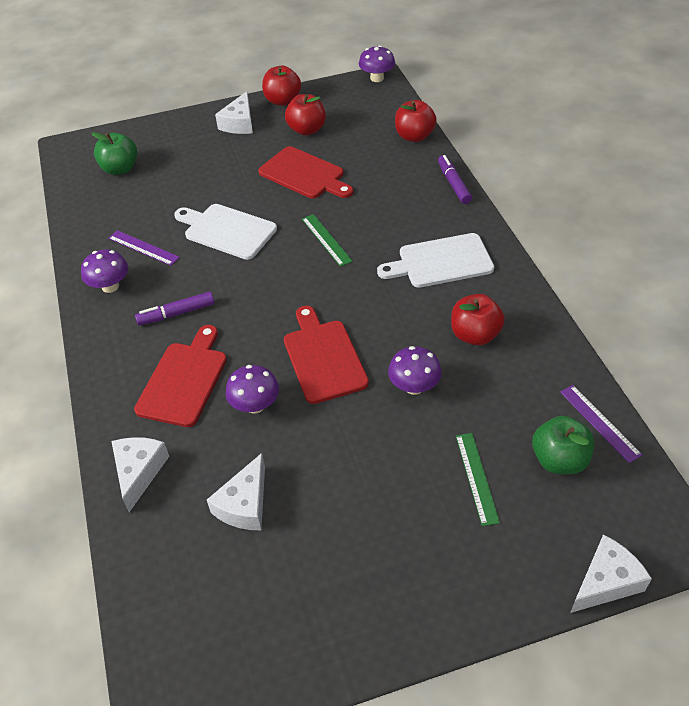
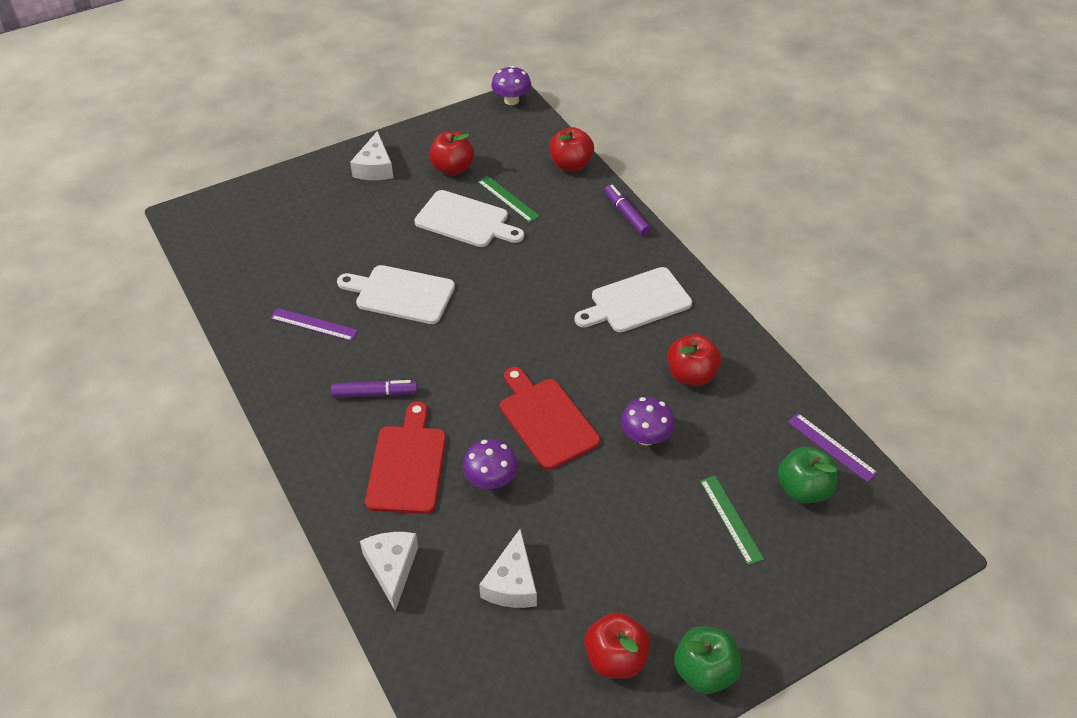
camera: 15 degrees left, 0 degrees up
(110, 286) = (291, 373): purple mushroom -> none
(120, 169) = (256, 236): green apple -> green apple (704, 672)
(176, 313) = (375, 393): purple marker -> purple marker turned 150 degrees counterclockwise
(283, 101) = (415, 136): red apple -> red apple (615, 658)
(304, 174) = (465, 220): red cutting board -> white cutting board
(326, 240) = (511, 292): green ruler -> green ruler (508, 199)
(606, 582) = (873, 598): white cheese -> none

